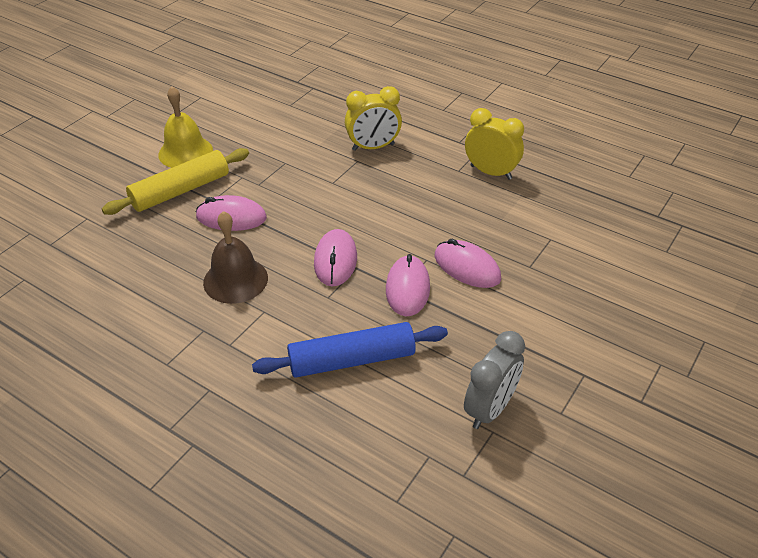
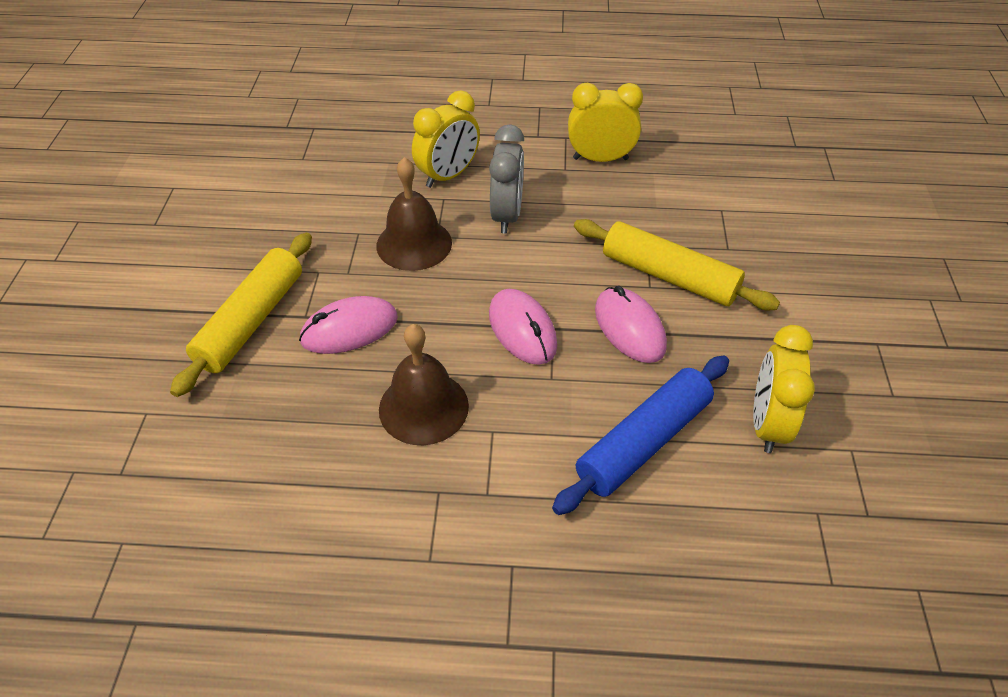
camera: 30 degrees left, 5 degrees up
(185, 152) = (214, 267): yellow bell -> none
(313, 182) = (414, 244): none -> brown bell
(446, 387) = (767, 424): none -> yellow clock
(467, 267) = (668, 276): pink mouse -> yellow rolling pin
(490, 409) = (828, 426): grey clock -> grey clock (507, 215)

